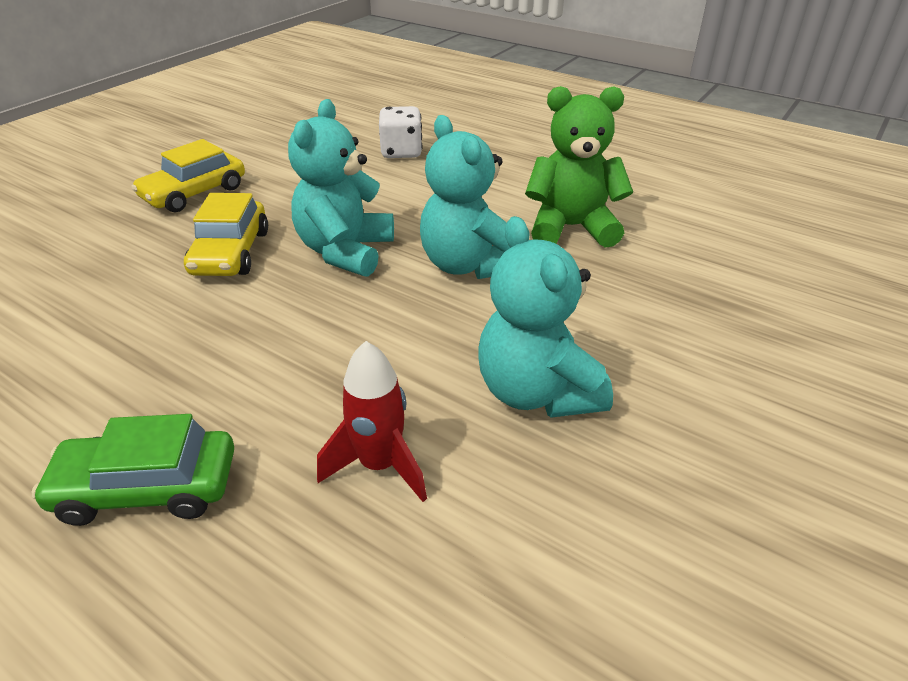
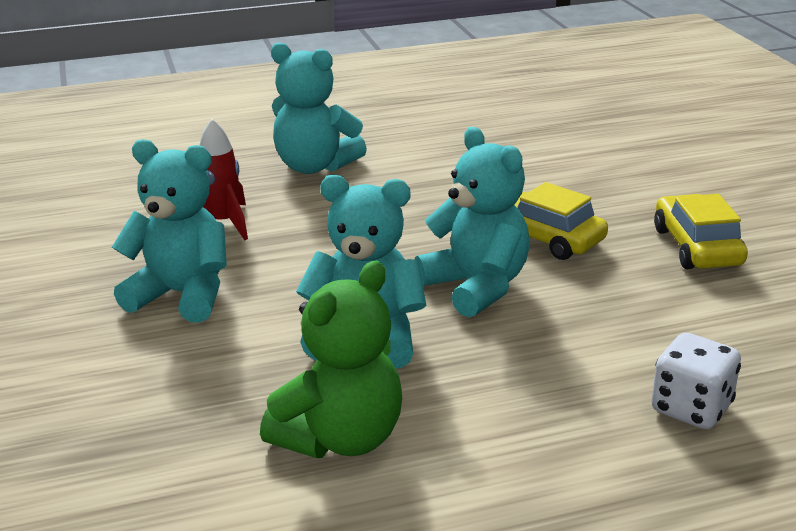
camera: 130 degrees right, 10 degrees down
(147, 488) = (315, 166): green car -> turquoise teddy bear

